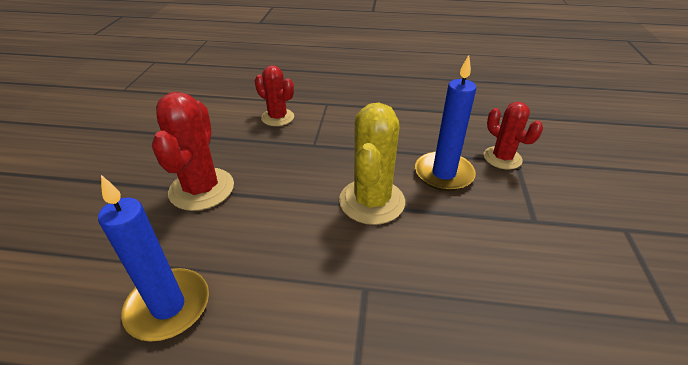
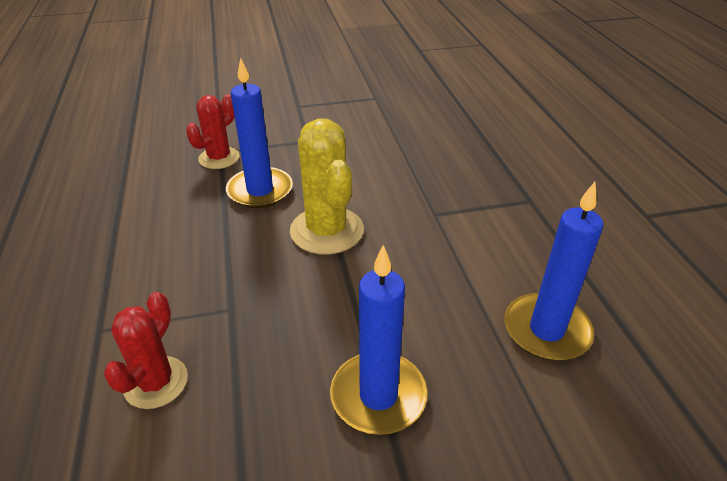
camera: 110 degrees left, 0 degrees up
(202, 189) = (378, 396): red cactus -> blue candle
(372, 201) = (327, 231): yellow cactus -> yellow cactus turned 75 degrees clockwise

